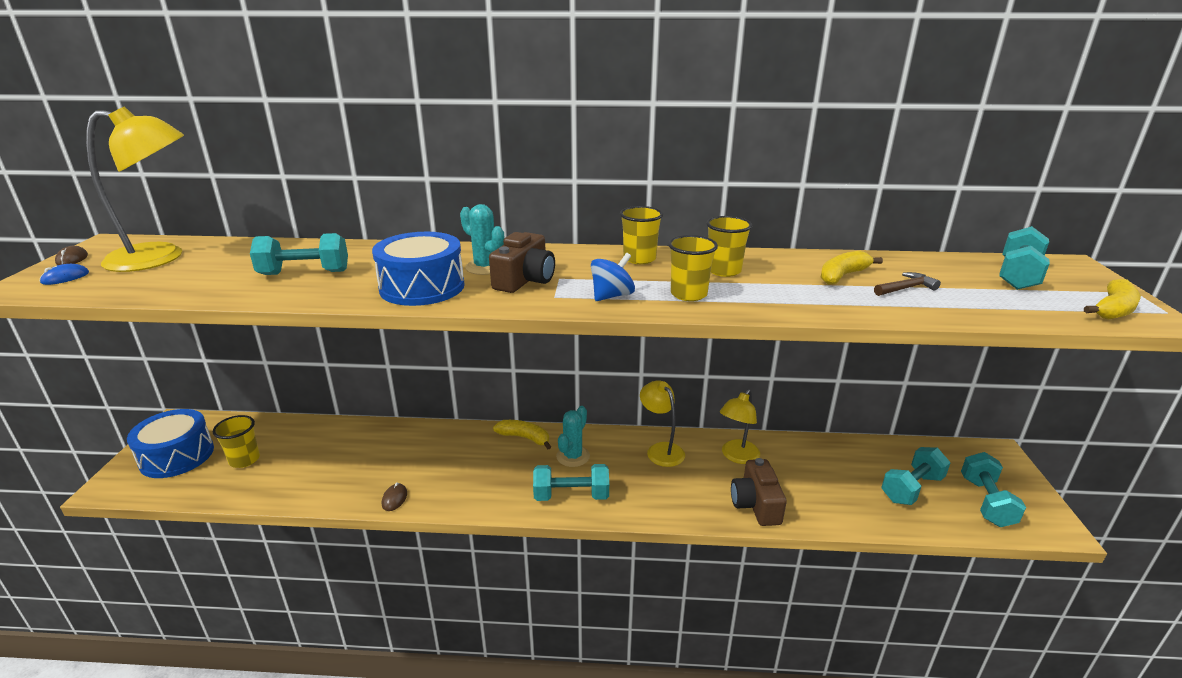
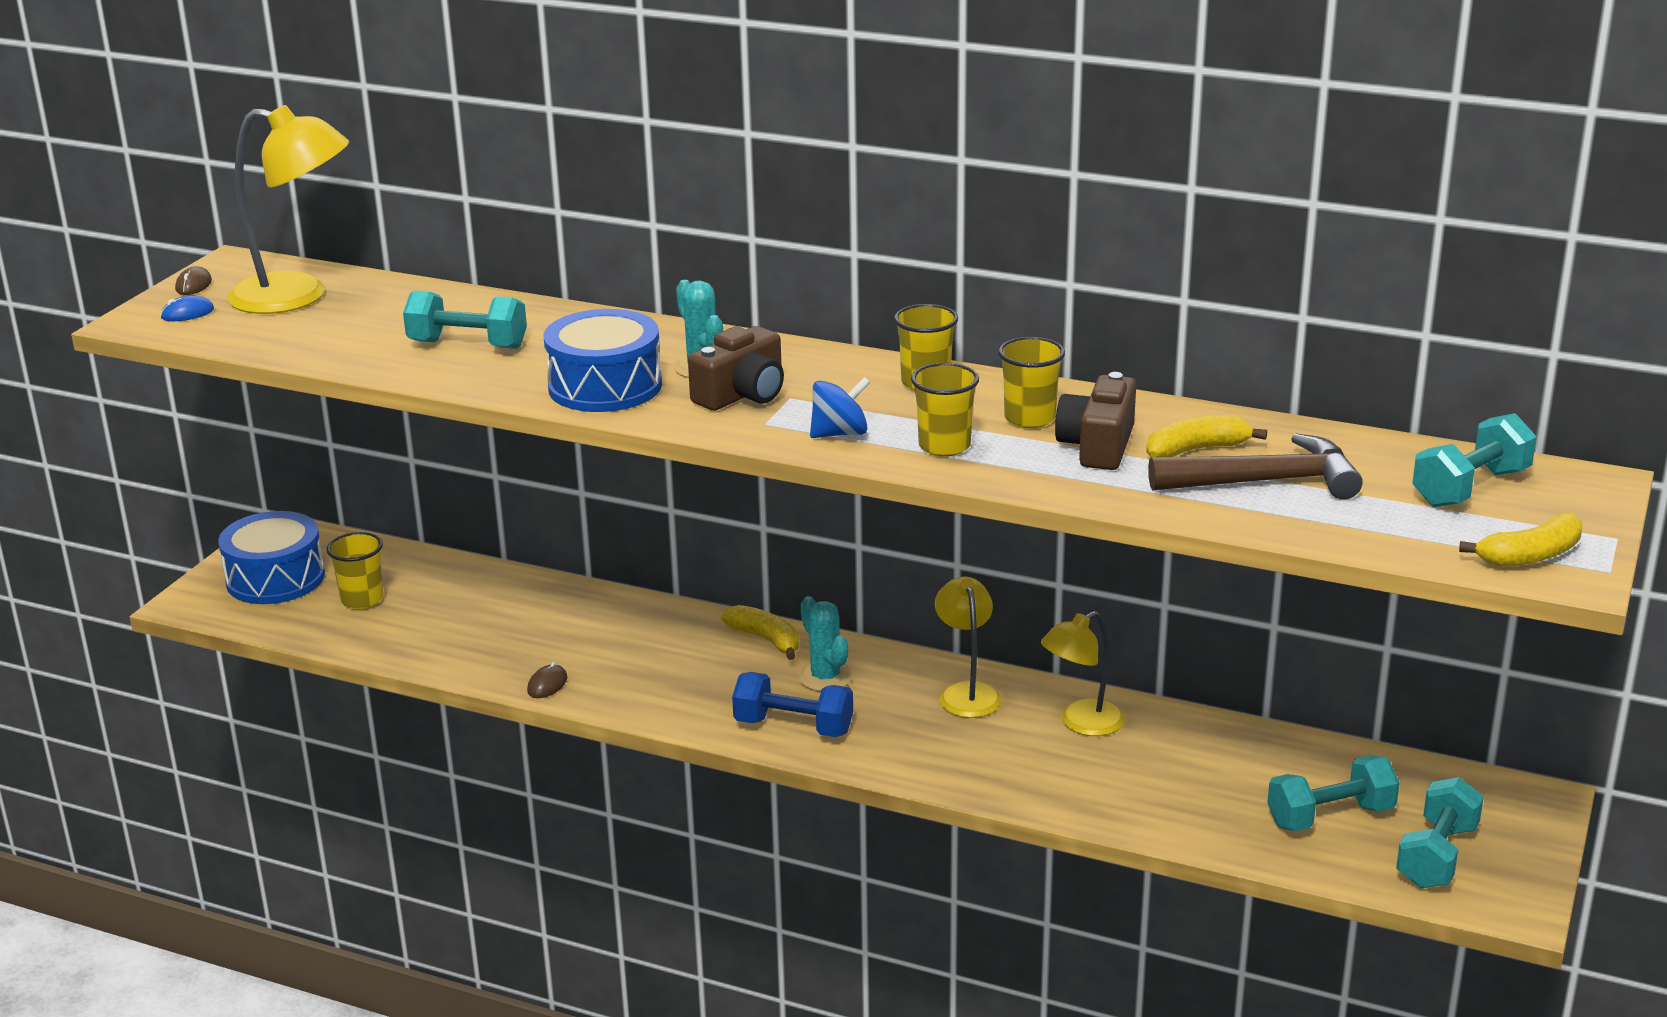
camera: 20 degrees right, 0 degrees up
(571, 496) = (793, 727): turquoise dumbbell -> blue dumbbell
(573, 456) = (825, 677): turquoise cactus -> turquoise cactus turned 75 degrees counterclockwise
(756, 504) = (1060, 789): brown camera -> brown camera (1097, 446)
(906, 288) = (1265, 481): brown hammer -> brown hammer, size x2.00

